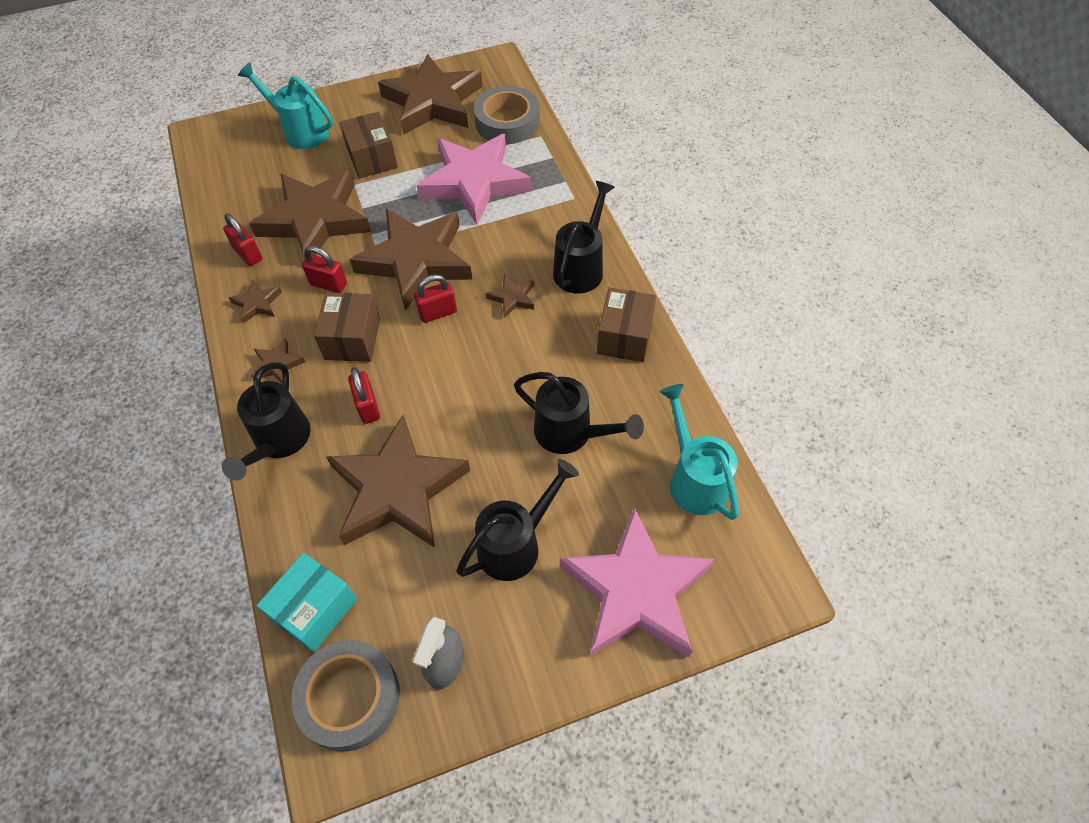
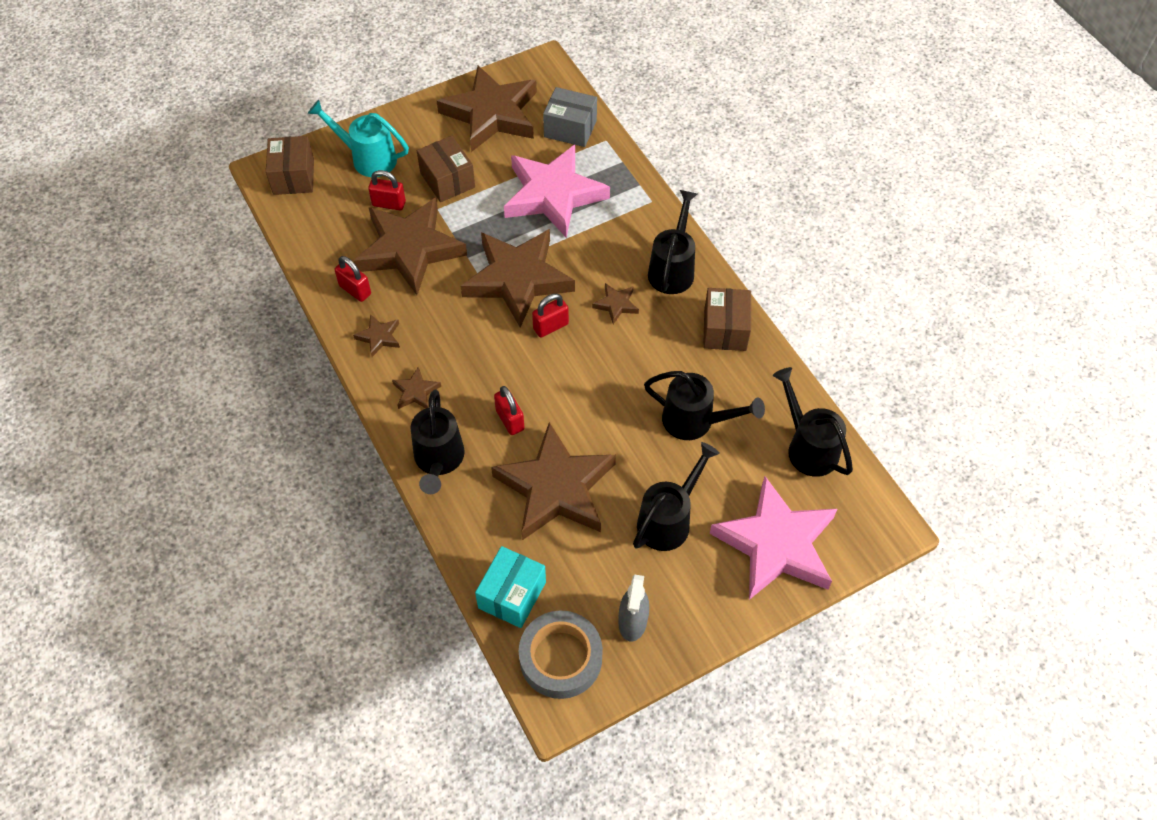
camera: 10 degrees left, 0 degrees up
(328, 284) = (441, 311): red padlock -> red padlock (389, 204)
(352, 339) = (478, 360): brown box -> brown box (293, 177)
(507, 122) = (570, 128): grey tape -> grey box
(694, 478) = (808, 447): turquoise watering can -> black watering can

